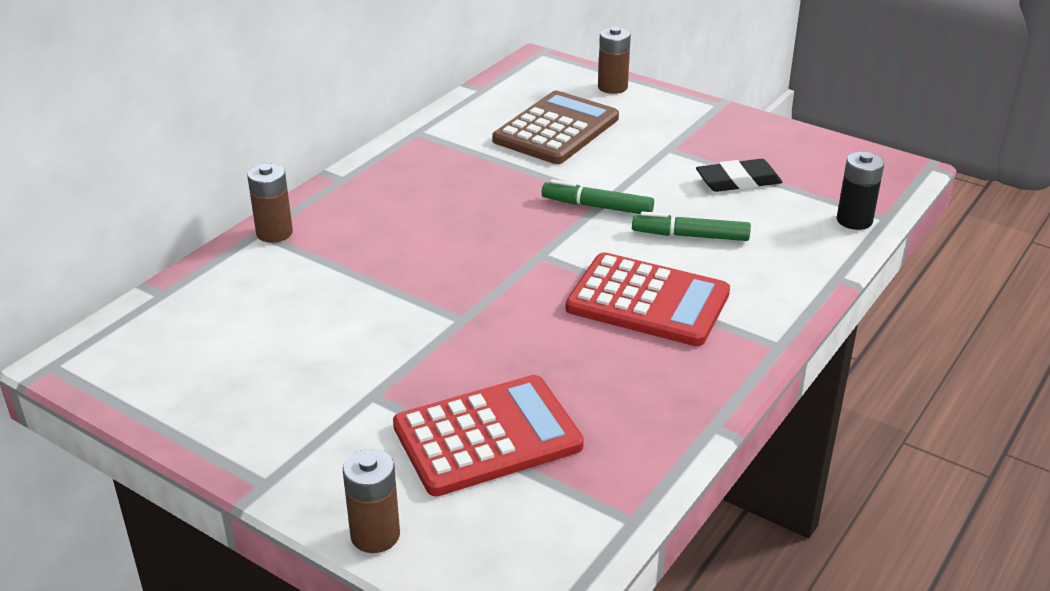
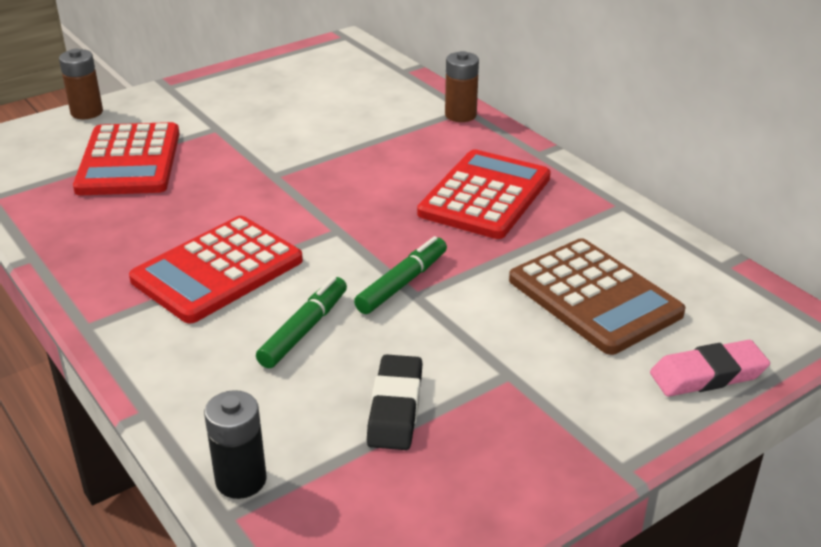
camera: 110 degrees right, 0 degrees up
(436, 193) = (485, 196): none -> red calculator
(612, 87) = (707, 375): brown battery -> pink eraser

